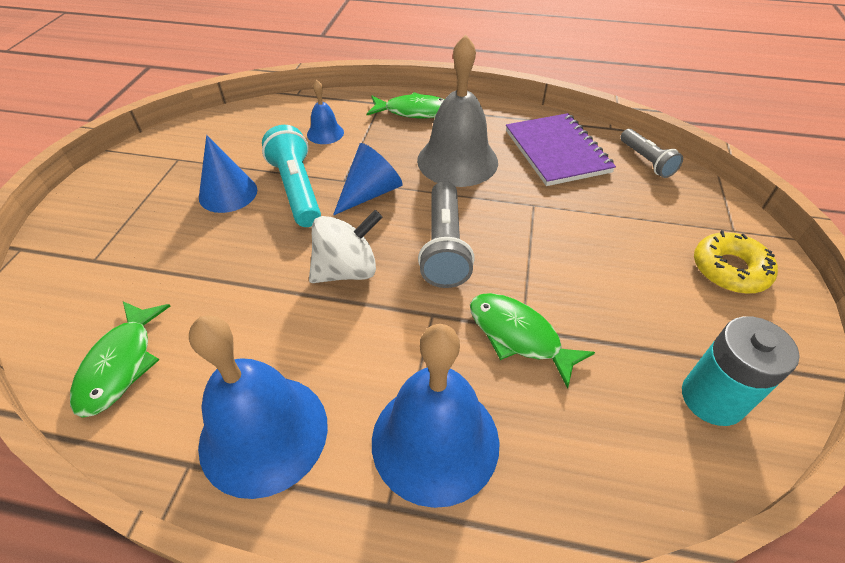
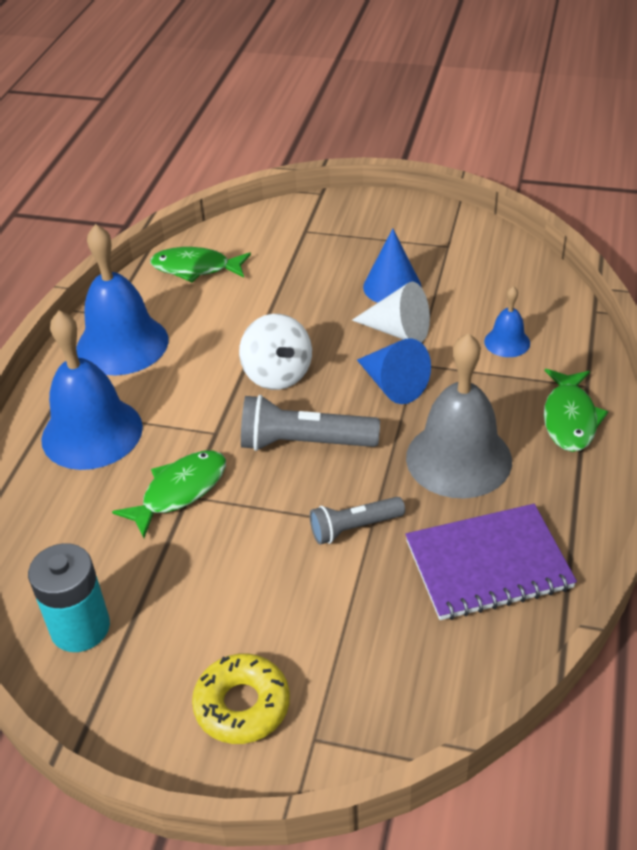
camera: 95 degrees right, 5 degrees down
(297, 189) = (398, 331): turquoise flashlight -> white cone
(646, 161) = (472, 672): grey flashlight -> grey flashlight (354, 528)

